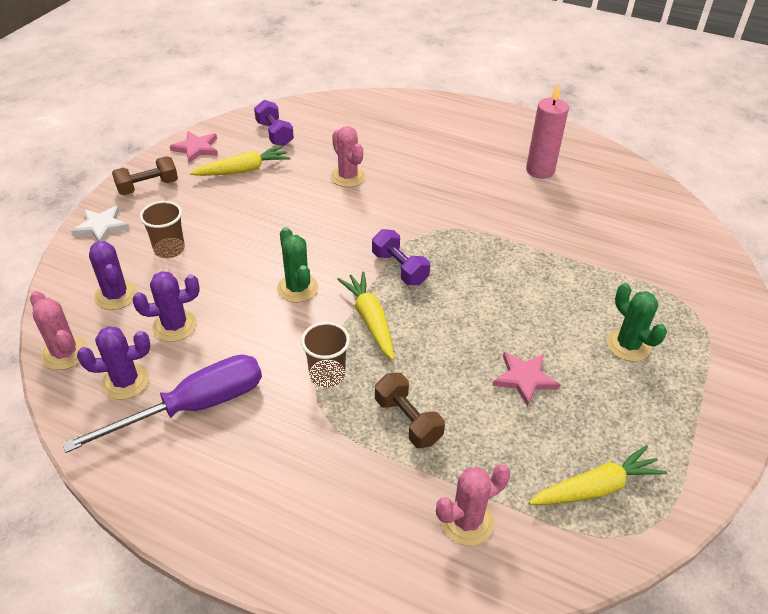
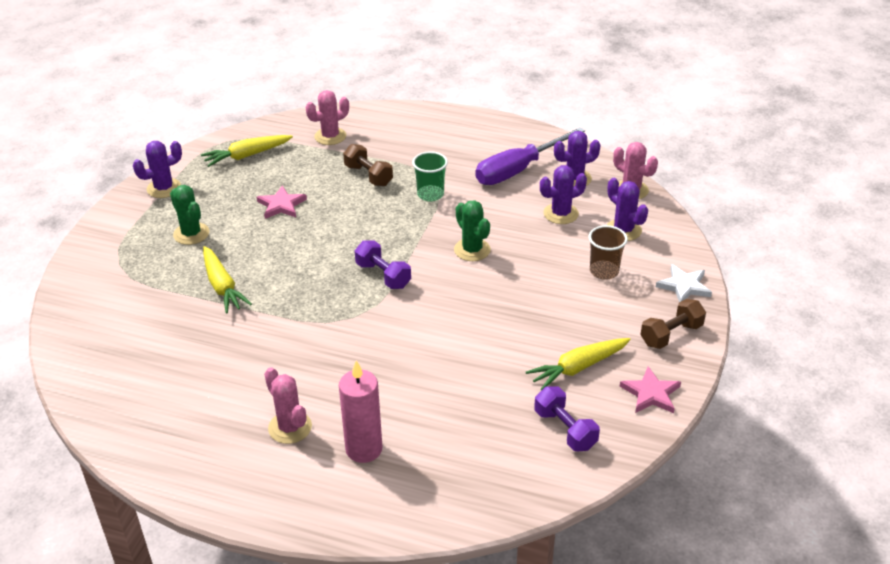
camera: 175 degrees right, 5 degrees down
(327, 375) = (430, 194): brown cup -> green cup
(348, 177) = (453, 372): pink cactus -> pink cactus (290, 427)
(370, 320) = (404, 232): yellow carrot -> yellow carrot (222, 286)
(540, 170) = (219, 407): pink candle -> pink candle (364, 449)
(698, 429) = (164, 188): none -> purple cactus

